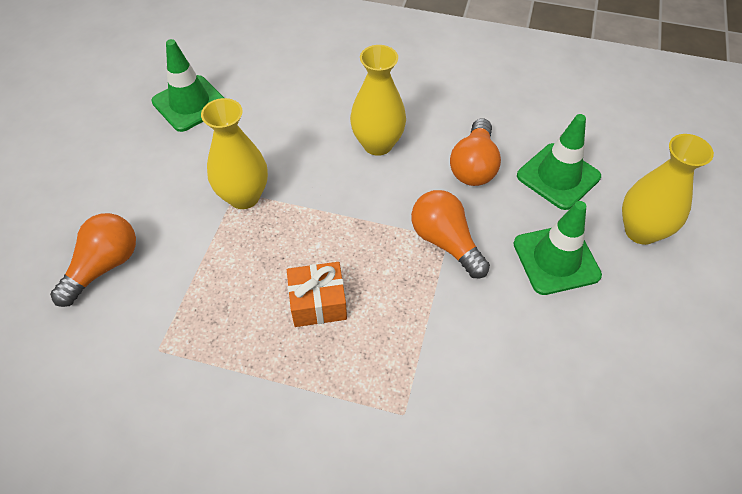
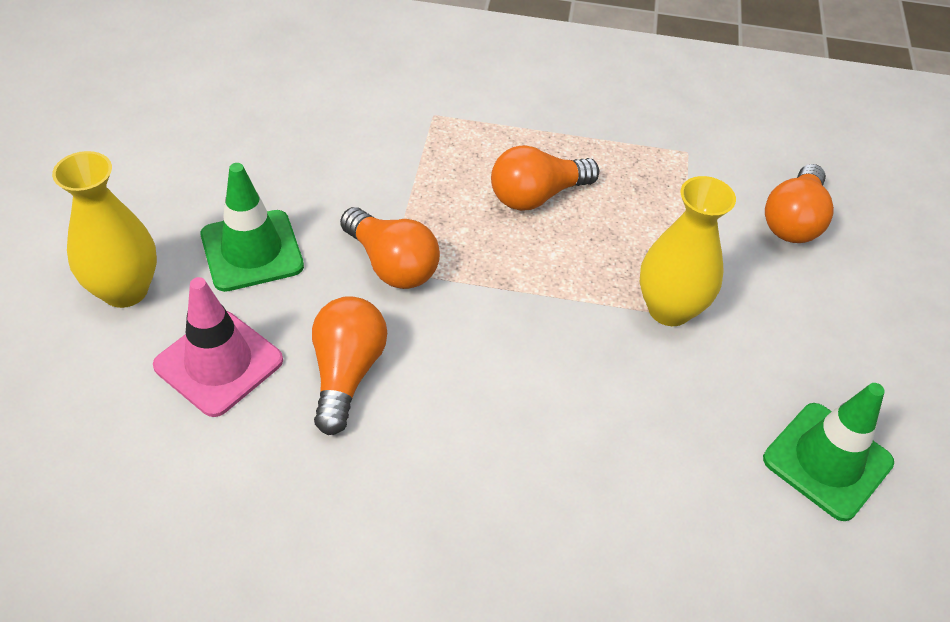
camera: 170 degrees right, 5 degrees down
(318, 303) = (537, 195): orange gift -> orange light bulb
(377, 144) = (498, 401): yellow vase -> none
(558, 176) = (219, 363): green traffic cone -> pink traffic cone

